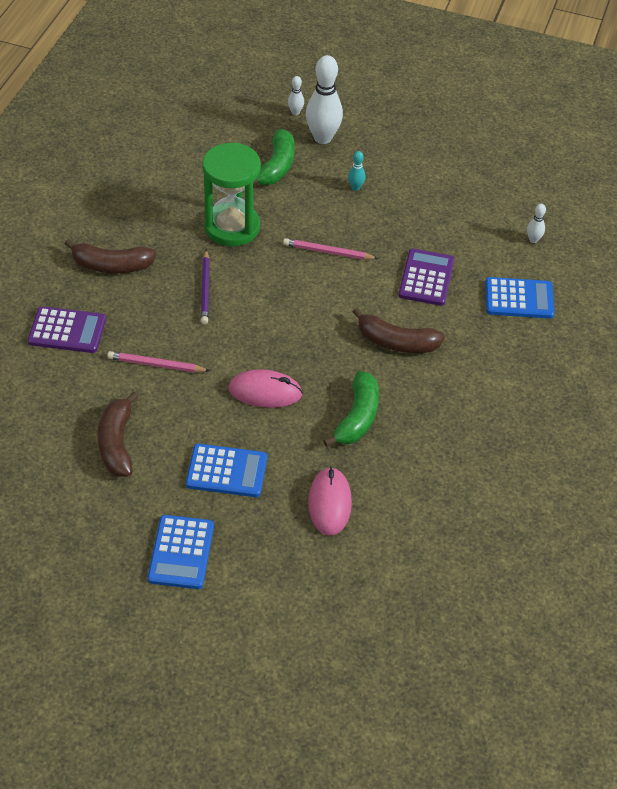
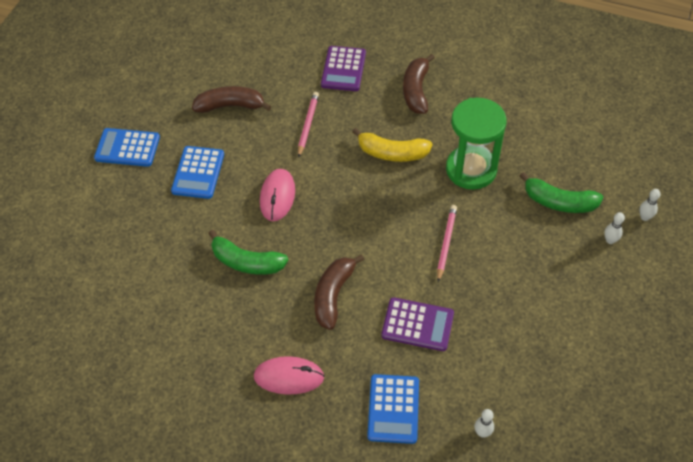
camera: 95 degrees right, 5 degrees up
(205, 289) = (392, 153): purple pencil -> yellow banana
(322, 138) = (610, 240): white bowling pin -> white bowling pin, size x0.46
(329, 503) = (159, 240): pink mouse -> pink mouse (289, 377)
(355, 187) = (540, 267): turquoise bowling pin -> none

